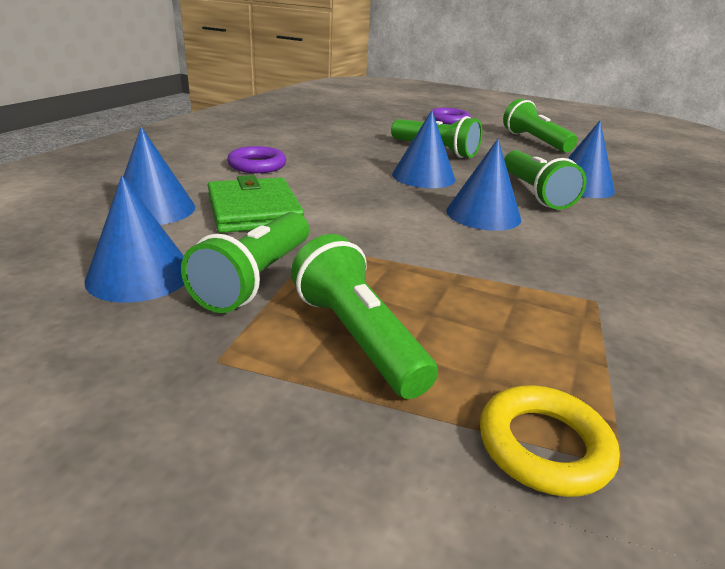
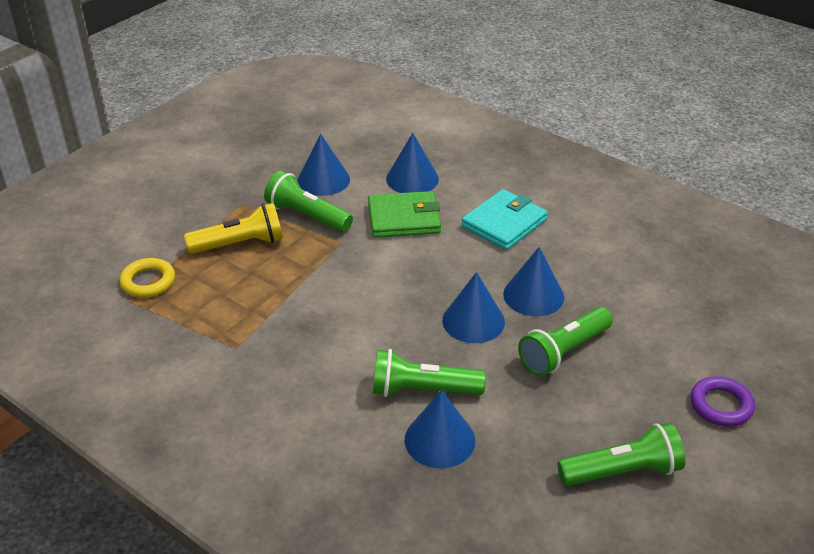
camera: 105 degrees right, 10 degrees up
(257, 165) = (504, 223): purple ring -> turquoise wallet
(357, 337) = (240, 244): green flashlight -> yellow flashlight
(483, 214) = (377, 335): blue cone -> blue cone (533, 295)

